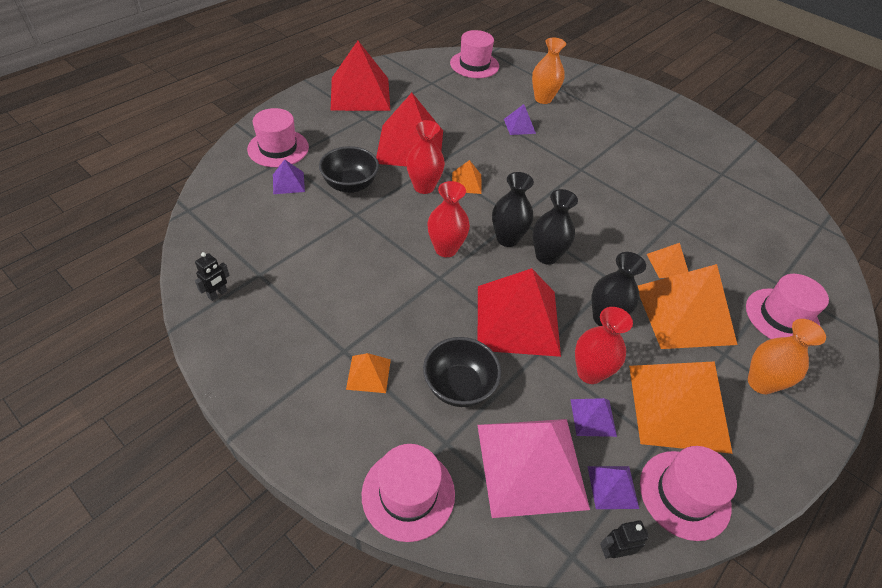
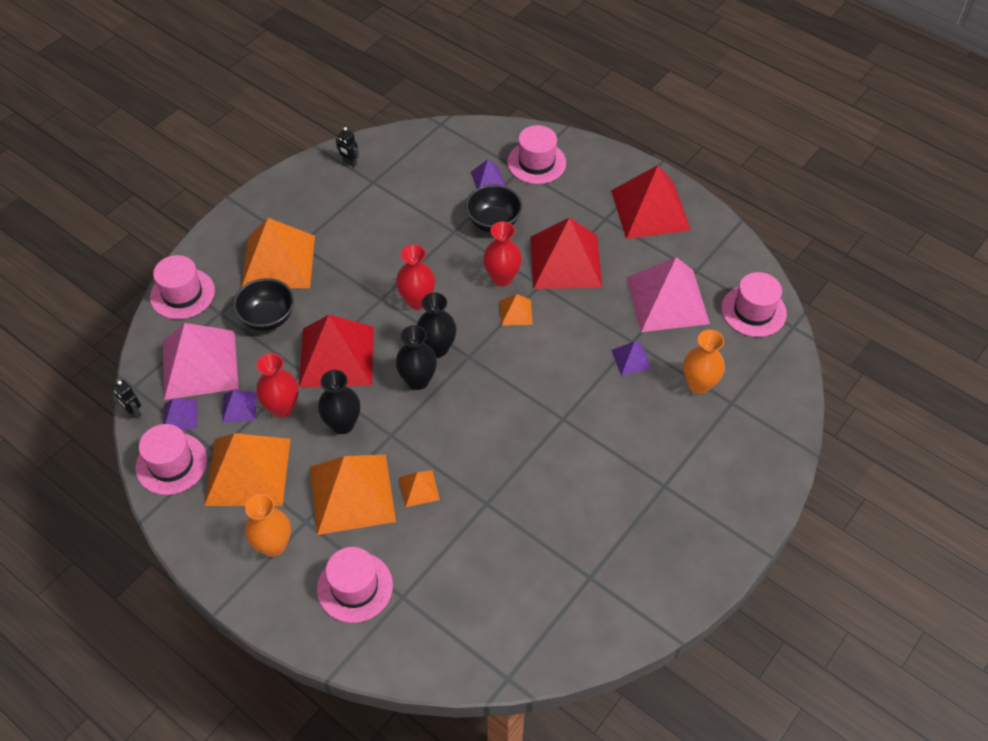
camera: 90 degrees right, 5 degrees up
(368, 374) = (278, 261): orange pyramid -> orange pyramid, size x2.24
(460, 100) = (667, 300): none -> pink pyramid
(614, 551) = (133, 412): black robot -> black robot turned 150 degrees clockwise

